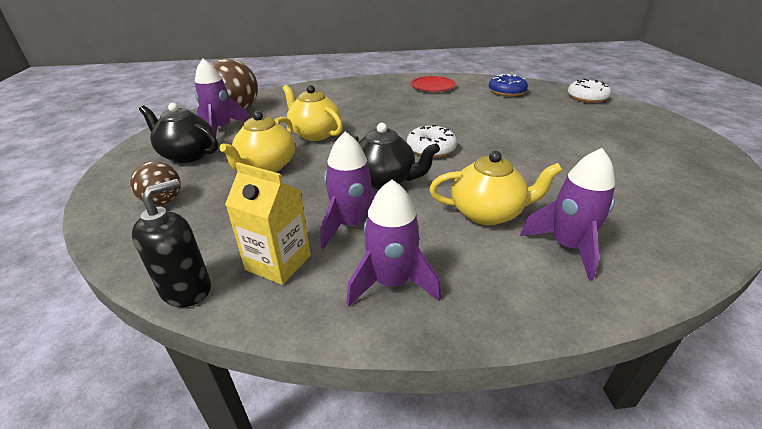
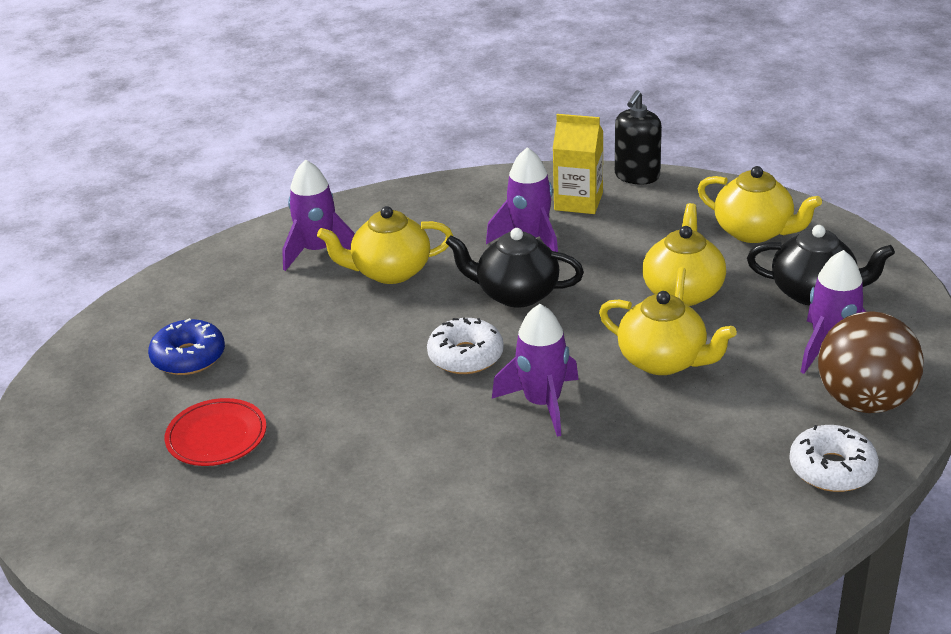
camera: 170 degrees right, 0 degrees up
(163, 201) = (754, 232): brown ball -> yellow teapot
(391, 282) = (475, 203): purple rocket -> purple rocket (542, 403)
(432, 86) = (494, 566): red plate -> red plate (216, 436)
(506, 92) = (314, 566): blue donut -> blue donut (188, 357)
(587, 97) = (137, 564): white donut -> white donut (832, 469)

